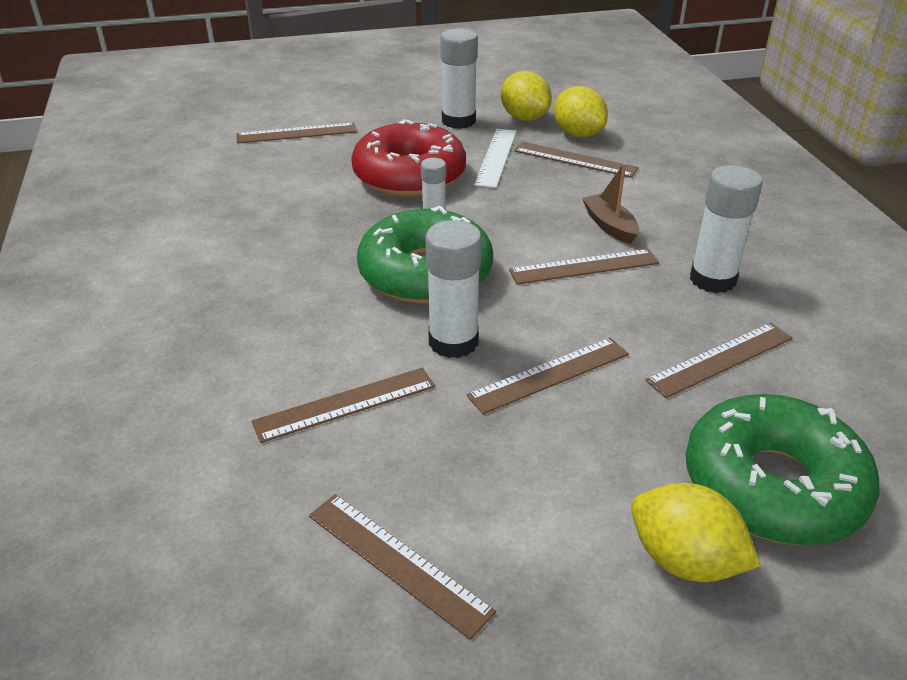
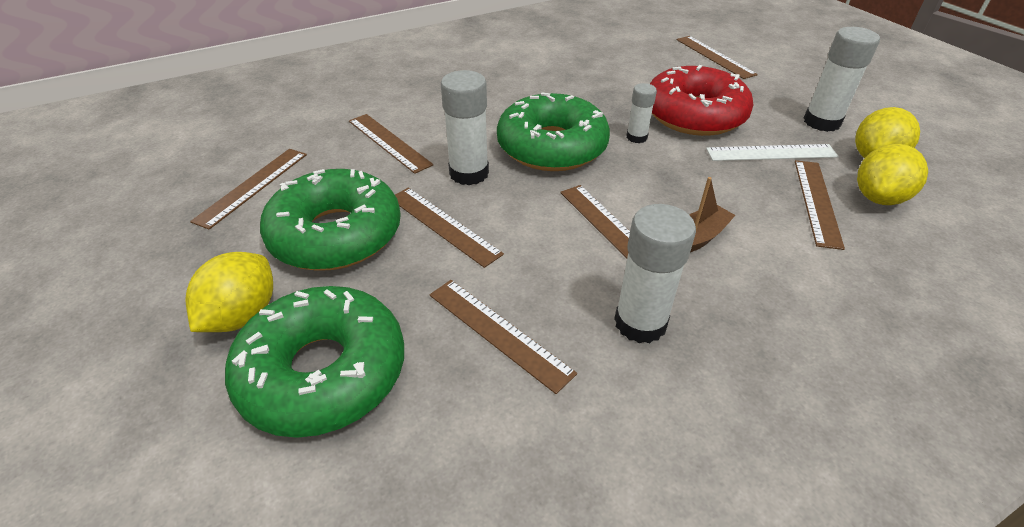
camera: 75 degrees right, 5 degrees up
(544, 468) = (336, 234): none -> green donut

